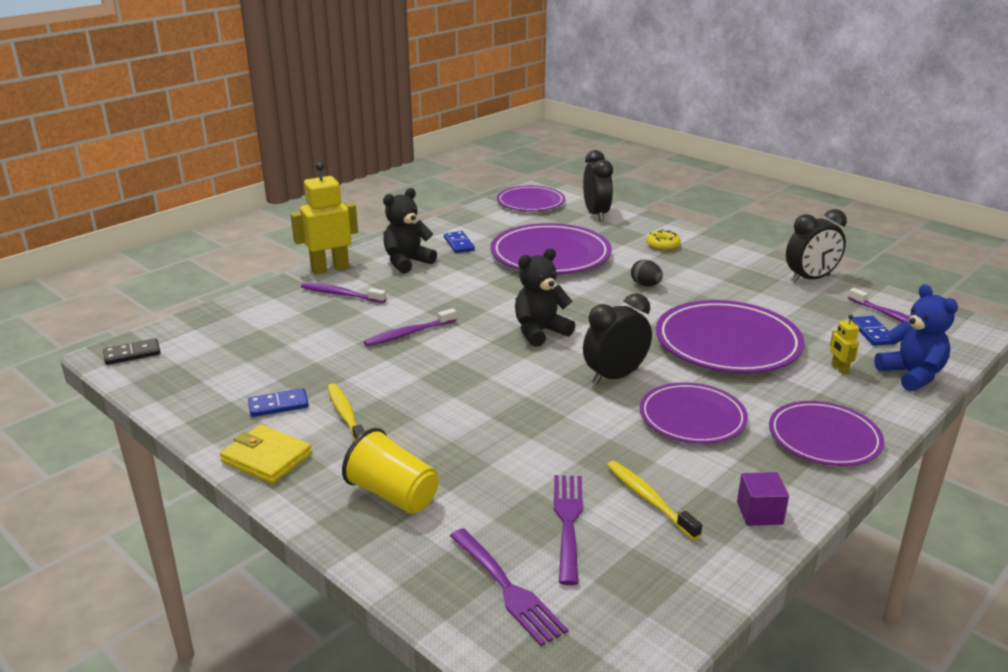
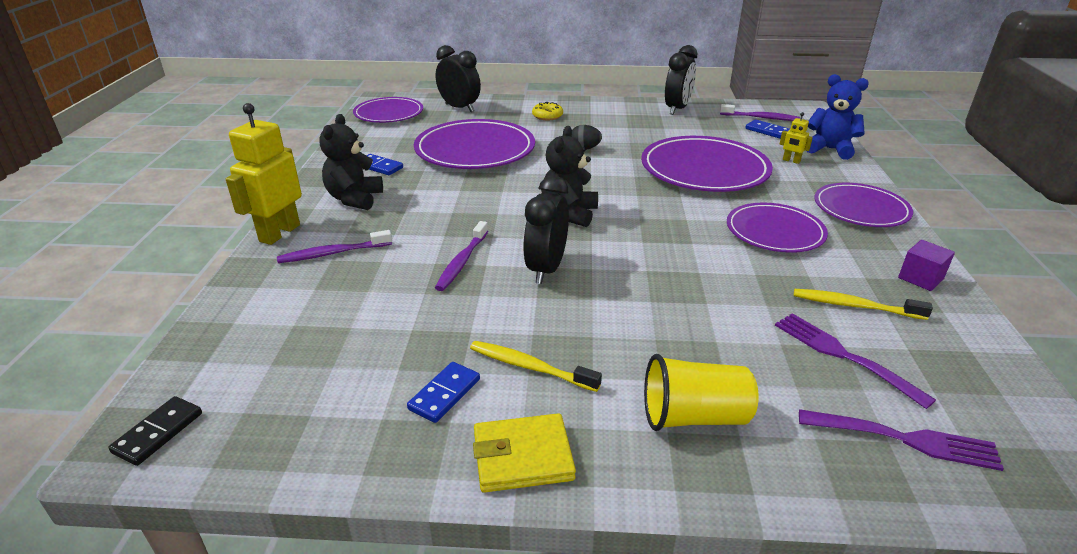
camera: 40 degrees left, 5 degrees up
(615, 376) = (679, 225): black clock -> black clock (546, 269)

